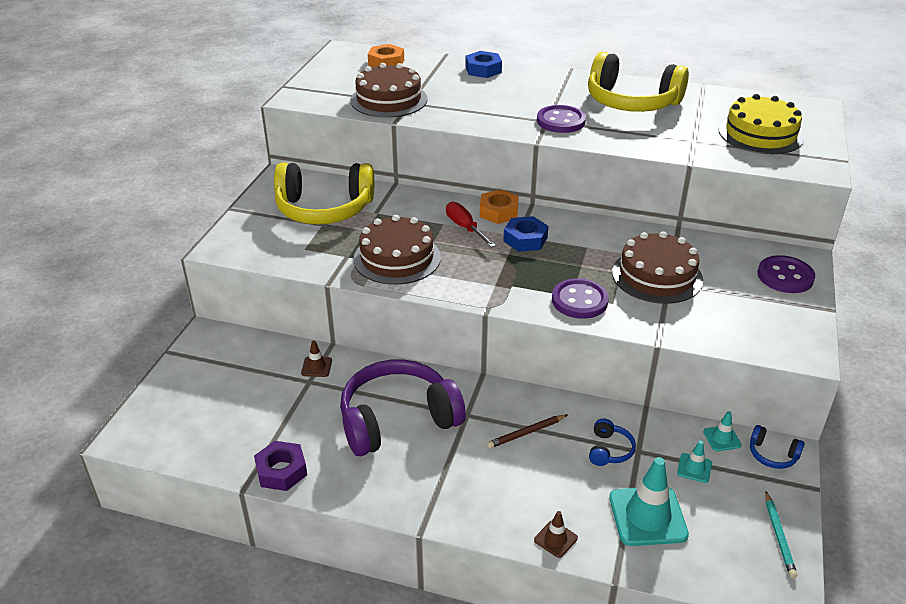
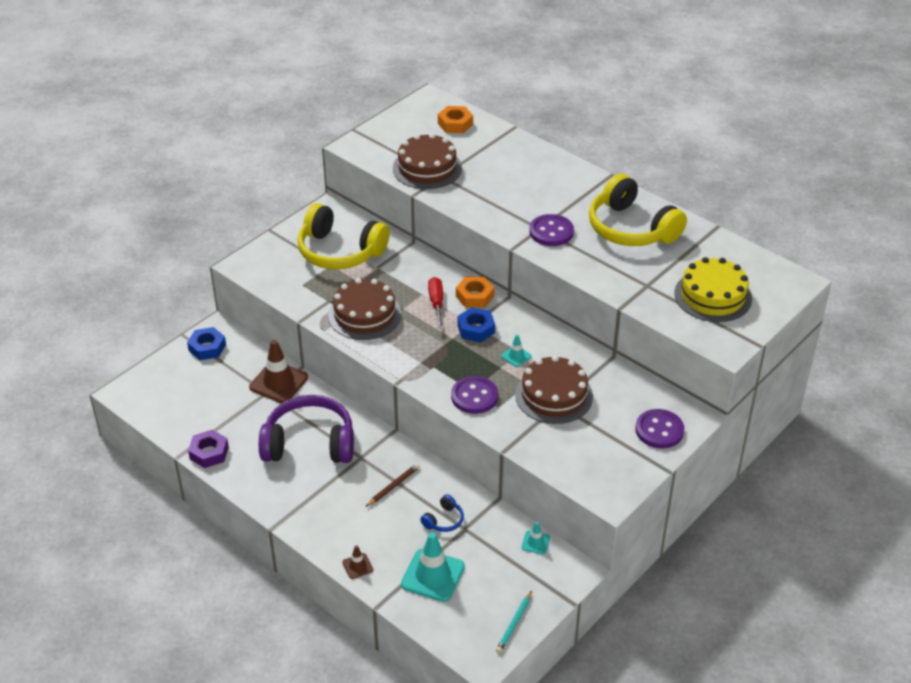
camera: 25 degrees right, 5 degrees up
(316, 367) = (278, 382): brown traffic cone -> brown traffic cone, size x2.05
(483, 70) = (532, 155): blue nut -> blue nut (207, 347)
(526, 433) = (393, 486): brown pencil -> brown pencil turned 135 degrees clockwise
(694, 468) = (495, 556): turquoise traffic cone -> turquoise traffic cone (516, 356)
(772, 455) = (563, 568): blue headphones -> none

